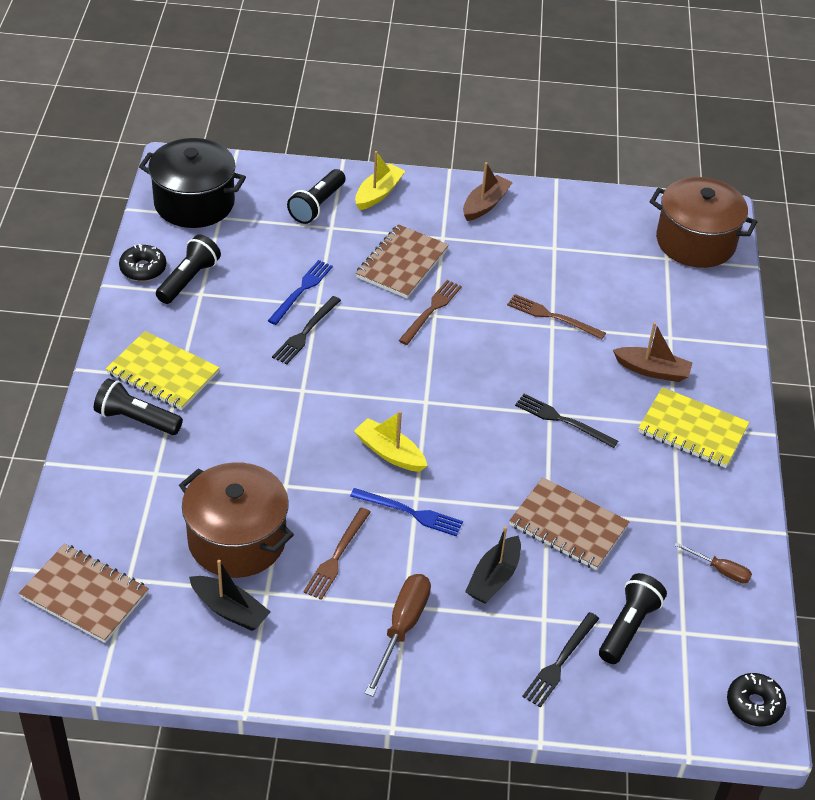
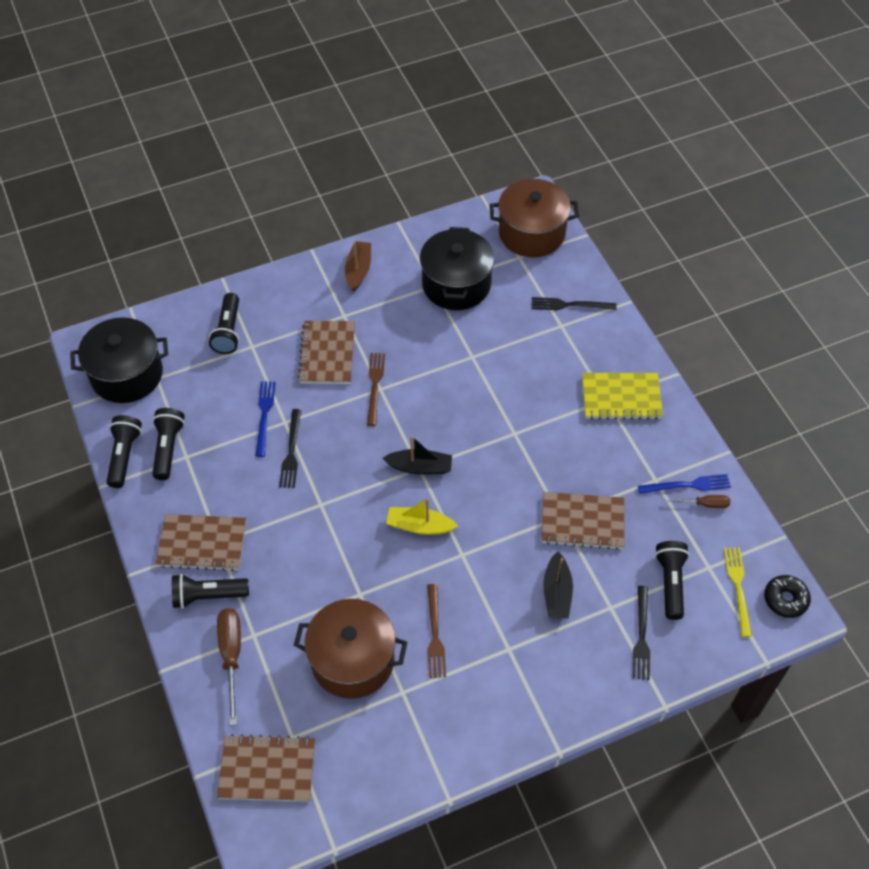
camera: 25 degrees left, 10 degrees up
(143, 269) = (124, 456): black donut -> black flashlight
(163, 373) = (202, 543): yellow notebook -> brown notebook
(230, 610) = (385, 722): black boat -> black boat (420, 467)
(378, 193) = (270, 297): yellow boat -> none
(402, 628) = (518, 669): brown screwdriver -> brown screwdriver (231, 656)
(409, 512) = (464, 569): blue fork -> blue fork (687, 485)
(553, 317) = (468, 348): brown fork -> none
(563, 420) = (527, 435): black fork -> black fork (570, 305)
(580, 256) = (456, 284): none -> black pot
(652, 370) = (565, 360): brown boat -> none
(705, 668) = (738, 588): none -> yellow fork

